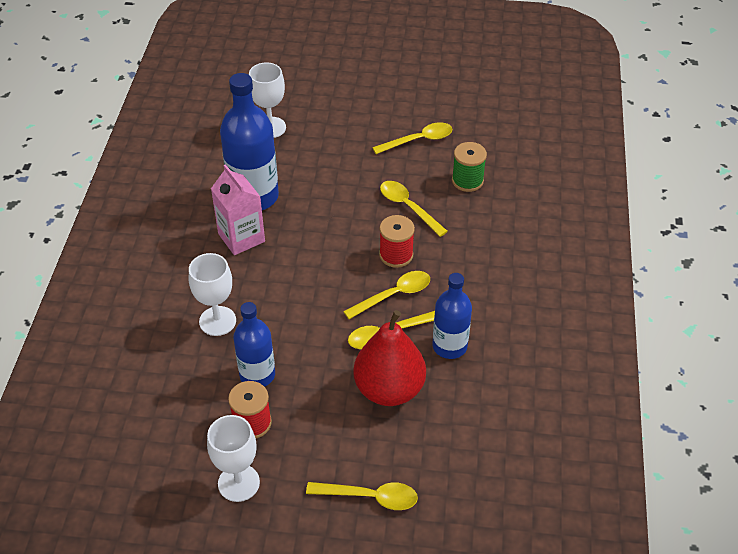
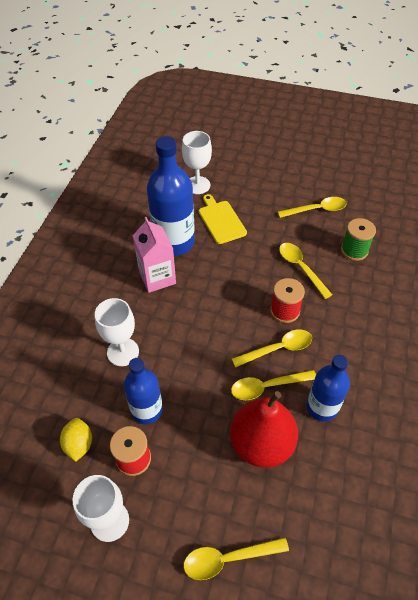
camera: 10 degrees right, 5 degrees up
(188, 418) = (79, 444): none -> yellow lemon
(306, 165) = (221, 220): none -> yellow cutting board
(370, 497) = (228, 559): yellow spoon -> yellow spoon turned 150 degrees clockwise

